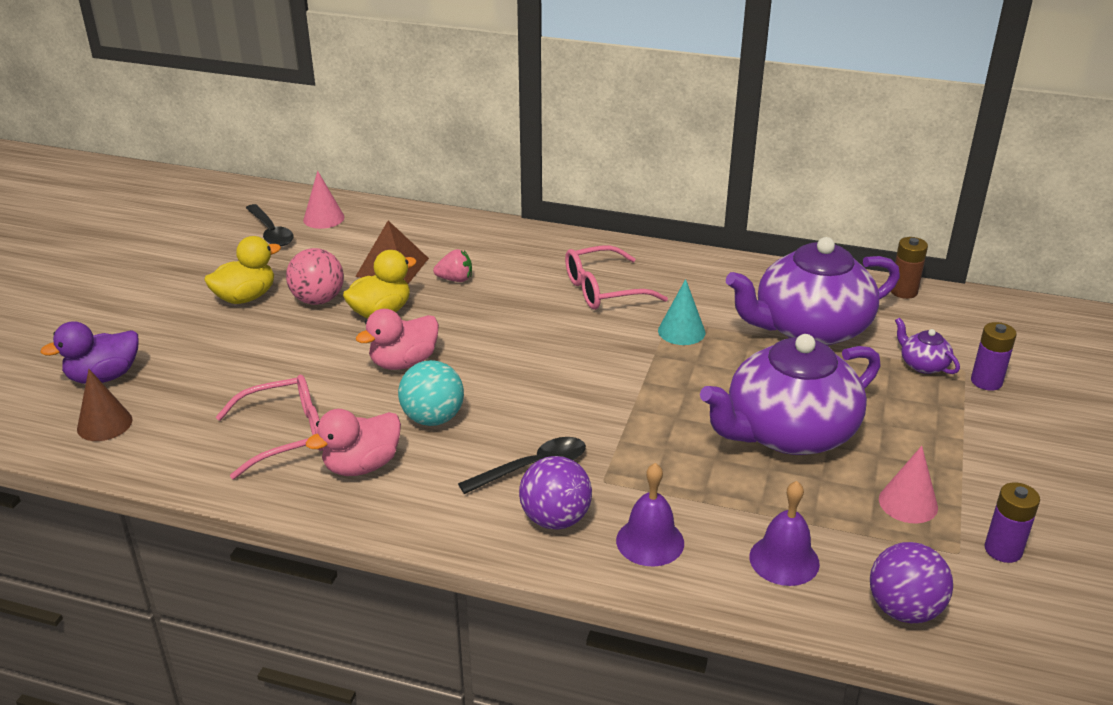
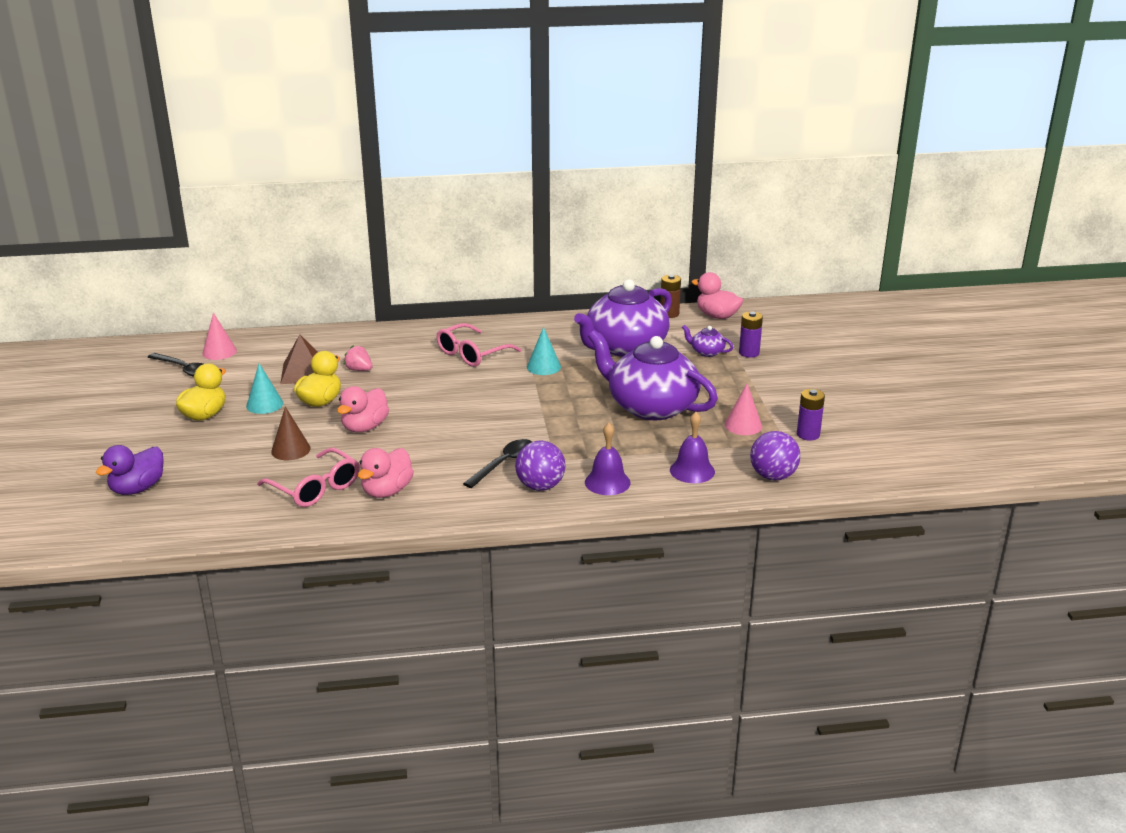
camera: 25 degrees left, 5 degrees down
(104, 424) = (168, 515): brown cone -> brown cone (291, 450)
(285, 435) = (315, 488): pink glasses -> pink glasses turned 90 degrees clockwise
(318, 300) = (264, 404): pink ball -> turquoise cone
(433, 418) = (414, 454): turquoise ball -> none
(455, 279) = (359, 370): pink strawberry -> pink strawberry turned 120 degrees counterclockwise
(788, 433) = (650, 407): purple teapot -> purple teapot turned 90 degrees clockwise
(971, 310) = (717, 316): none -> pink duck

